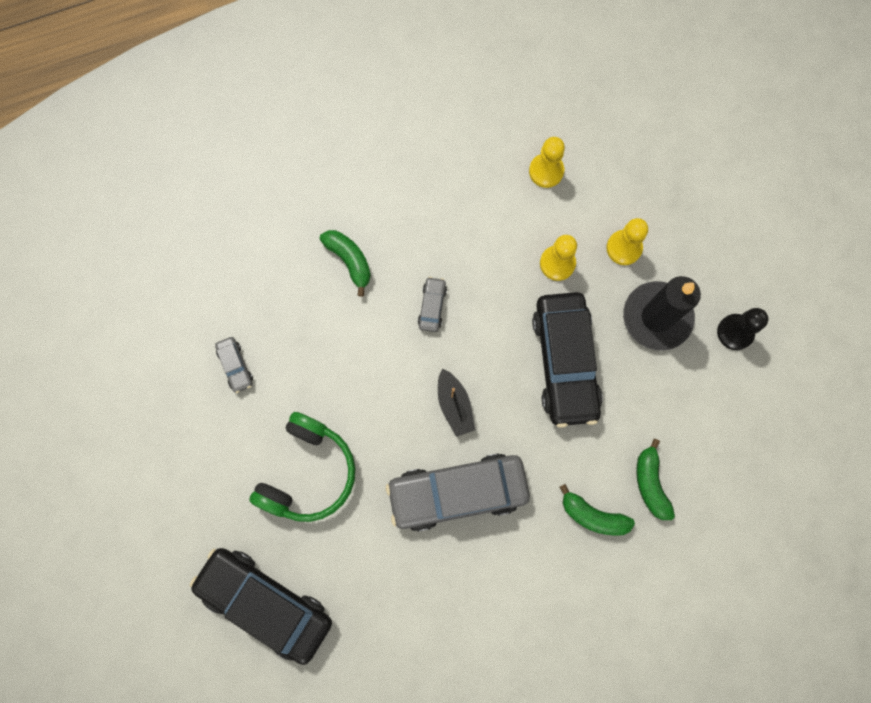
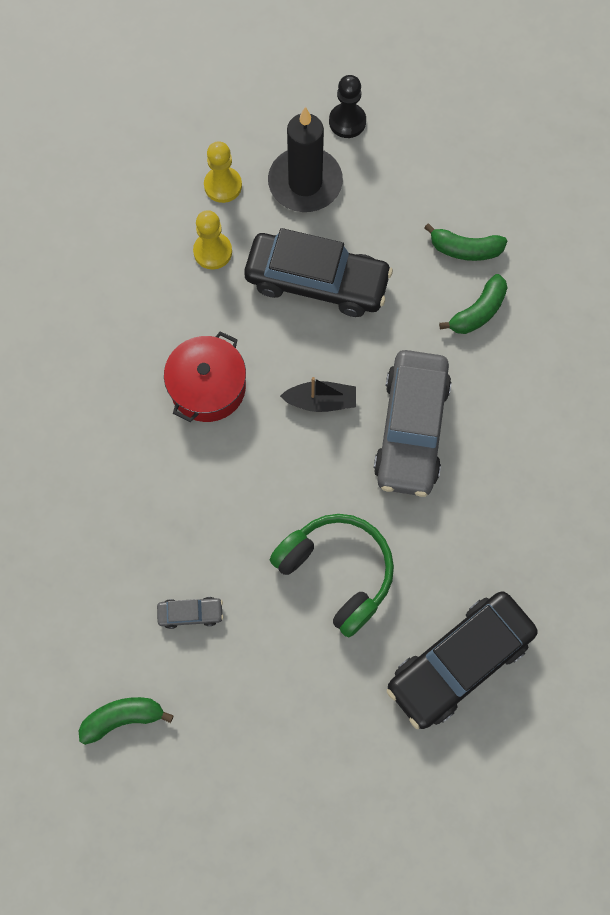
camera: 70 degrees left, 5 degrees down
(349, 260) = (122, 453): green banana -> green banana (123, 718)
(432, 306) = (208, 387): grey car -> red pot
(546, 171) = (110, 227): yellow pawn -> none

